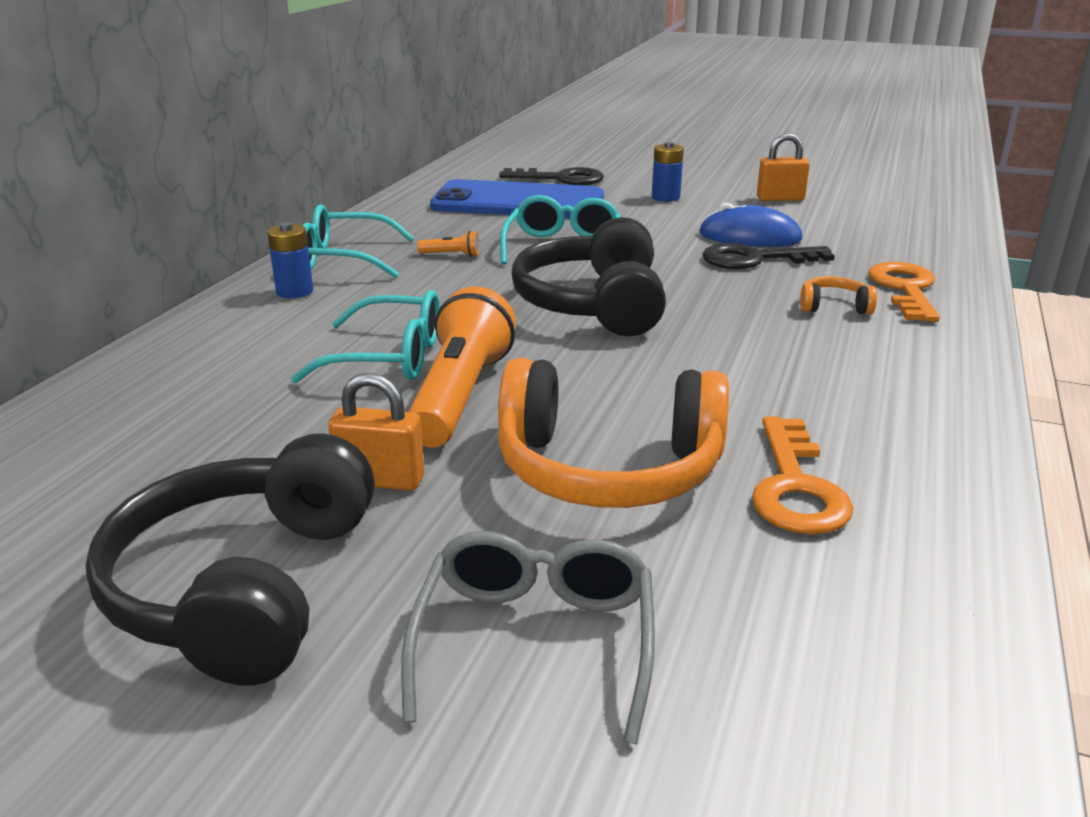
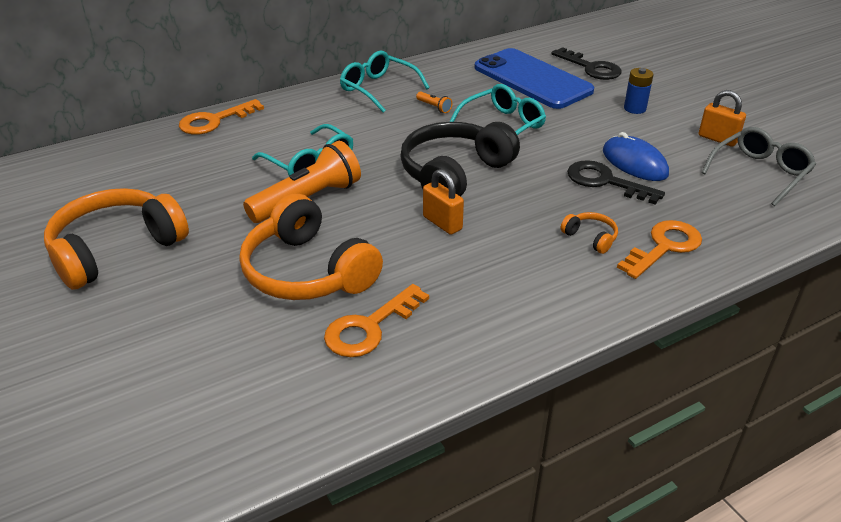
camera: 40 degrees right, 10 degrees up
(142, 363) = (214, 121): none -> orange key
(244, 587) = (116, 249): black headphones -> orange headphones
(295, 292) = (326, 103): blue battery -> none
(380, 480) = (217, 227): orange padlock -> orange padlock (442, 223)
(535, 641) = (167, 328): grey glasses -> grey glasses (760, 172)

